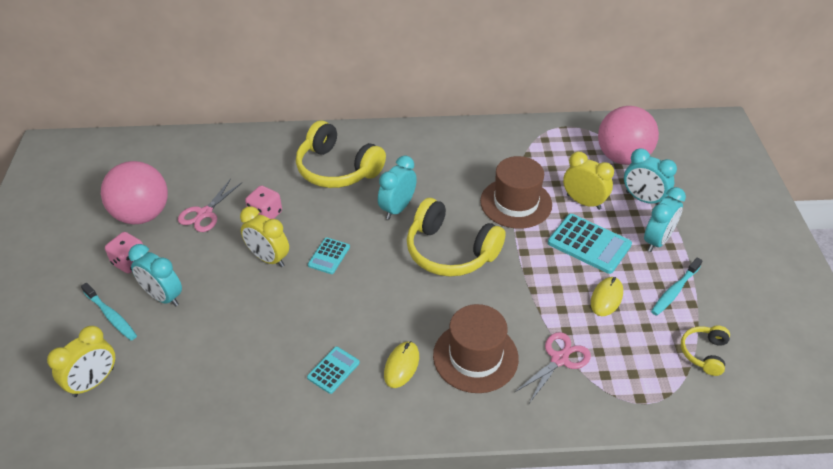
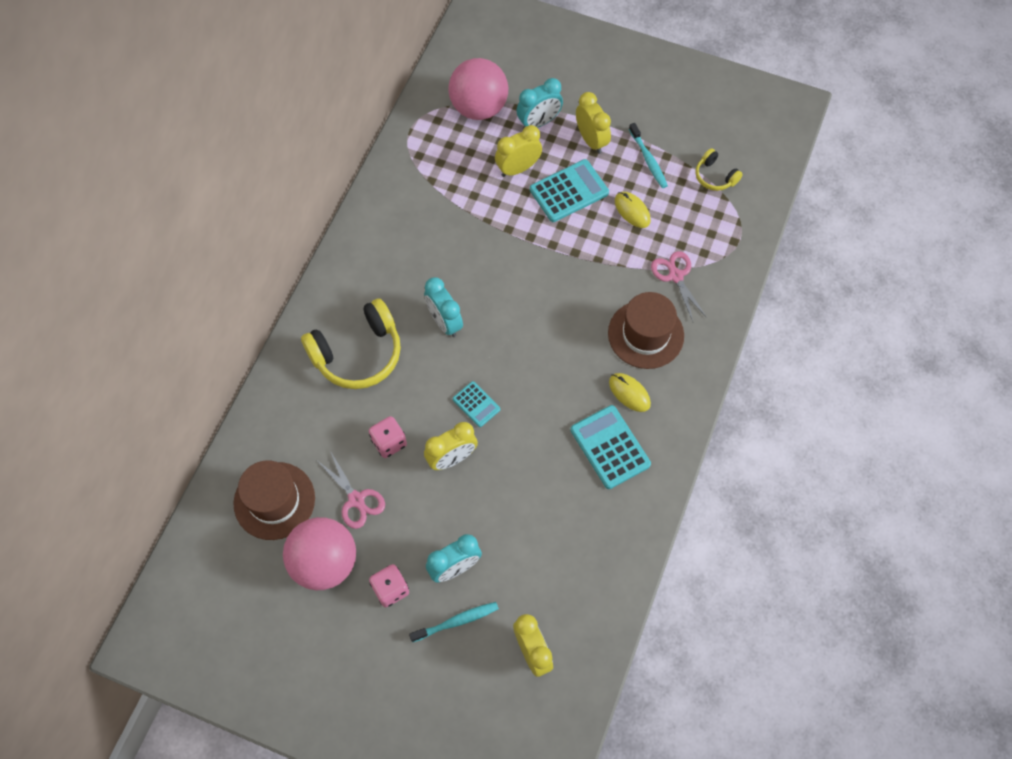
camera: 65 degrees left, 20 degrees up
(333, 370) = (610, 447): turquoise calculator -> turquoise calculator, size x1.76
(450, 251) = (522, 301): yellow headphones -> none
(516, 203) = (490, 221): brown hat -> brown hat (274, 500)
(657, 241) = (591, 140): turquoise clock -> yellow clock

